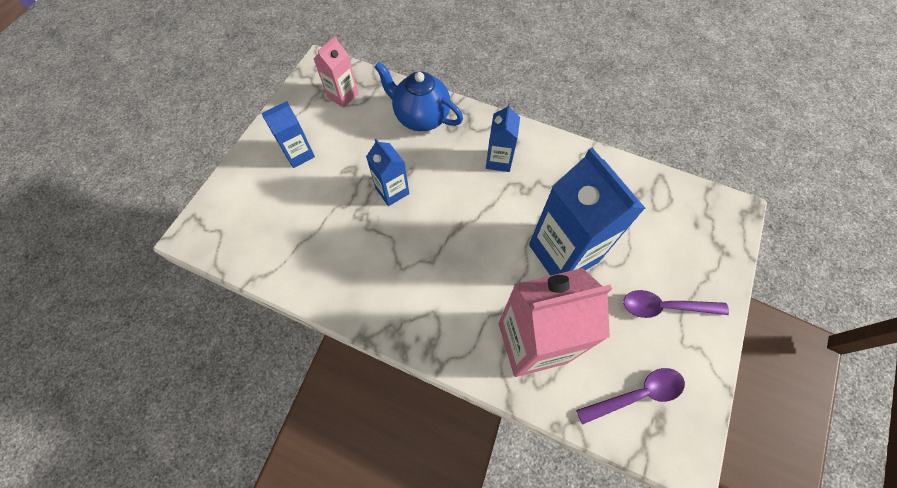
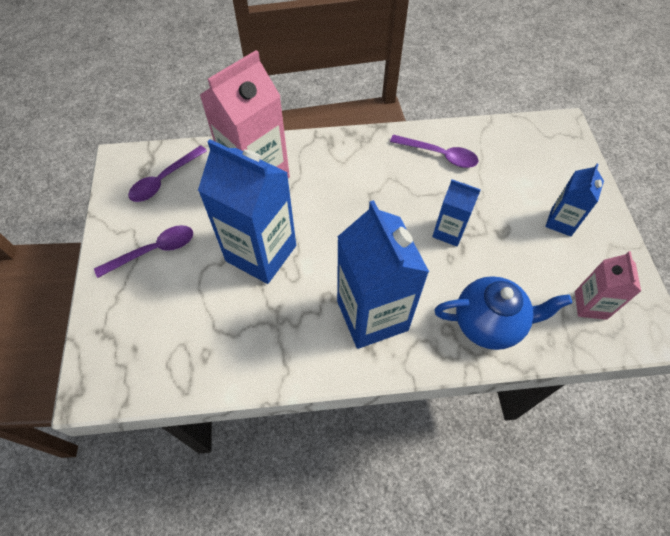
camera: 150 degrees right, 5 degrees down
(336, 267) = (439, 155): none -> purple spoon
(499, 160) = (372, 315): blue carton -> blue carton, size x1.90

